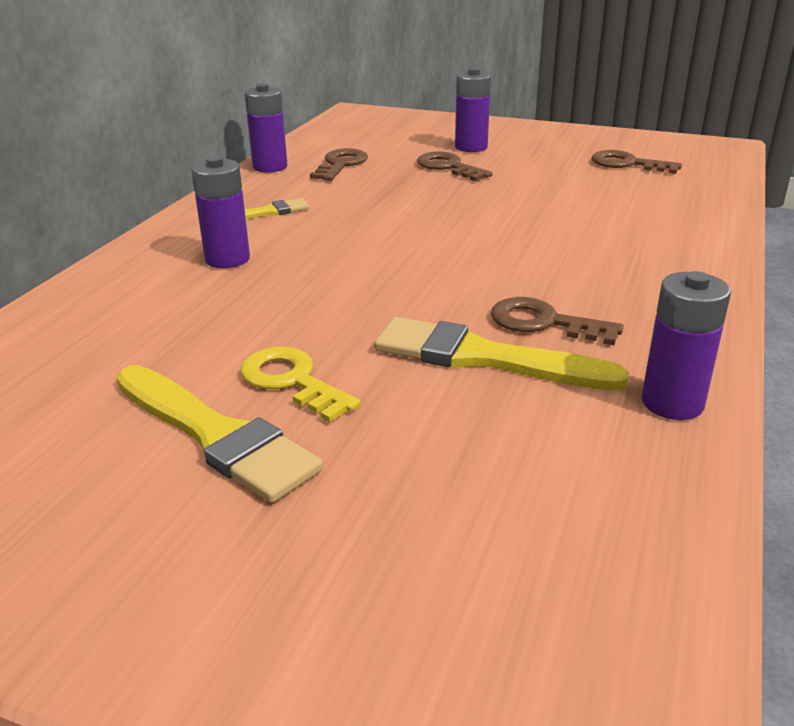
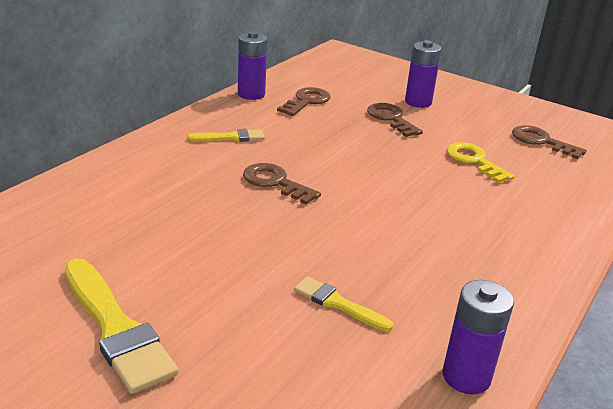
camera: 10 degrees right, 0 degrees up
(227, 259) = (185, 175): purple battery -> none
(292, 381) = (188, 294): yellow key -> yellow key (474, 161)
(483, 358) = (338, 304): yellow brush -> yellow brush, size x0.55
(544, 323) = (400, 282): brown key -> brown key (275, 182)

